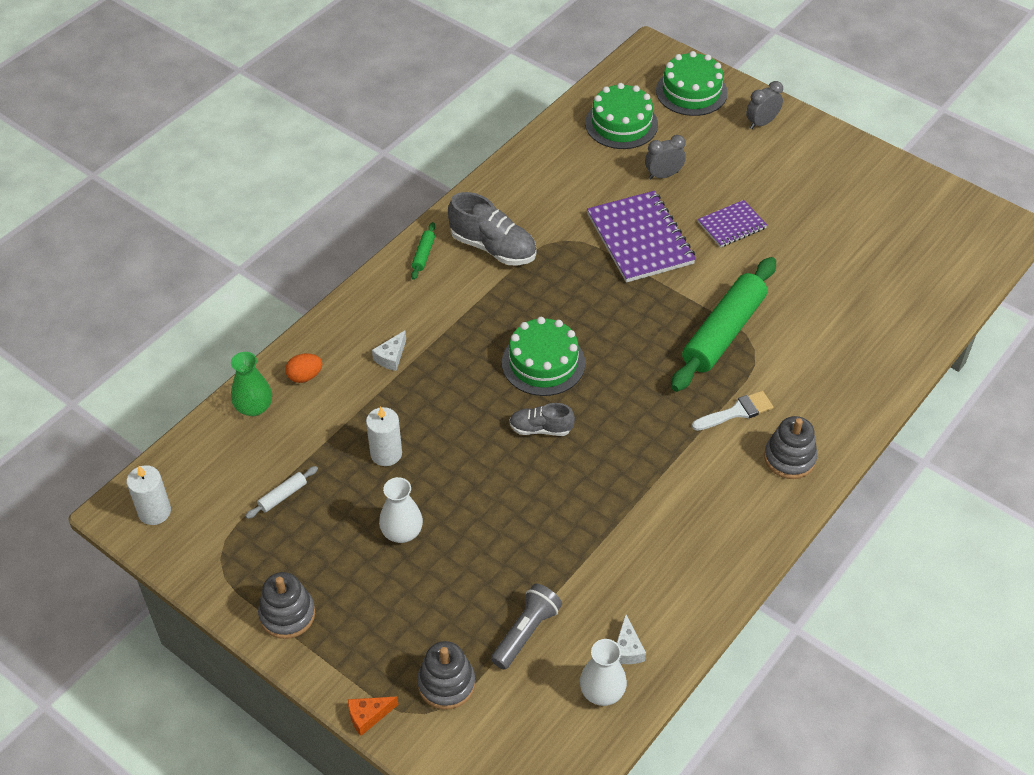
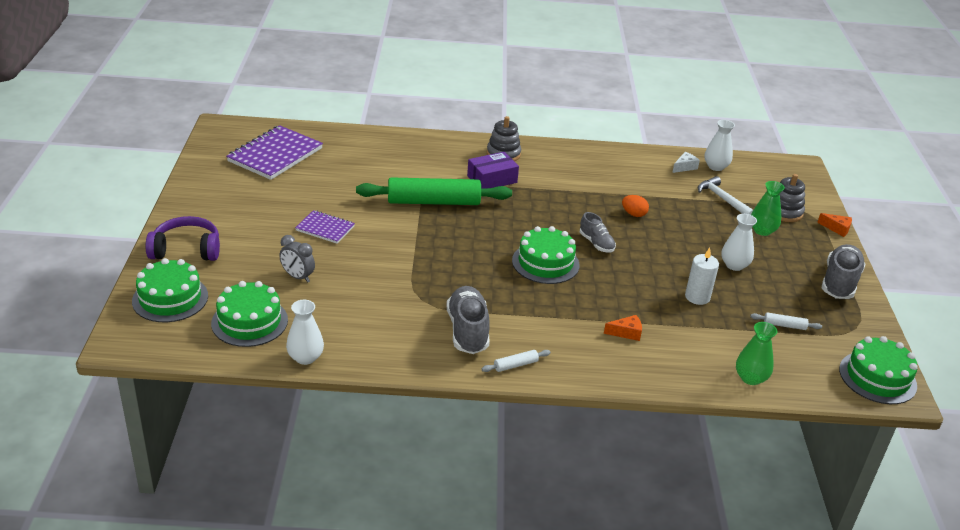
camera: 130 degrees left, 15 degrees down
(154, 512) = (877, 377): white candle -> green cake
(287, 614) = (839, 283): grey stacking toy -> grey shoe
(305, 376) = (695, 367): orange egg -> orange egg (633, 214)
(391, 357) = (626, 333): white cheese -> orange cheese
(423, 254) = (515, 365): green rolling pin -> white rolling pin
(433, 619) = (762, 231): none -> green vase
(526, 632) = (722, 199): grey flashlight -> white hammer
(547, 137) = (305, 357): none -> white vase
(640, 239) = (382, 263): purple notebook -> purple notebook (275, 155)
(736, 412) = (492, 179): white brush -> purple box
(761, 123) = (186, 250): grey clock -> purple headphones

